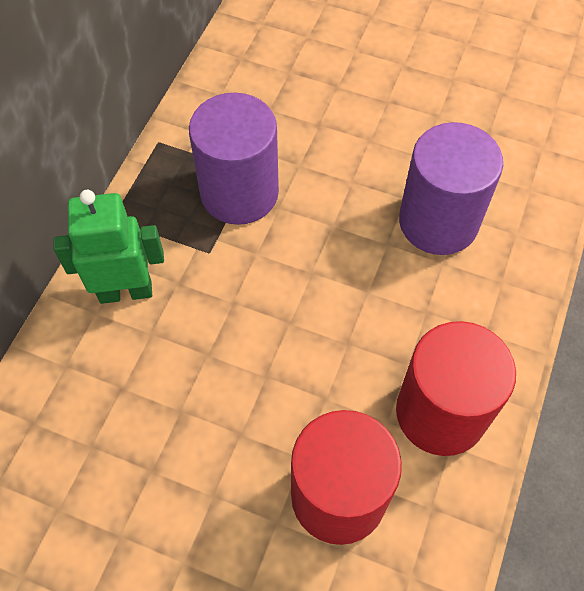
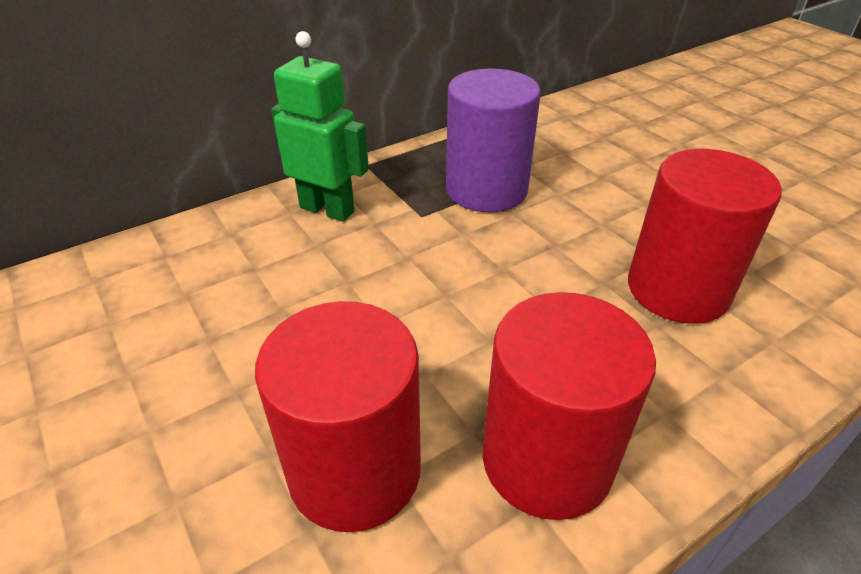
camera: 35 degrees right, 20 degrees down
(438, 222) = (677, 289): purple cylinder -> red cylinder

